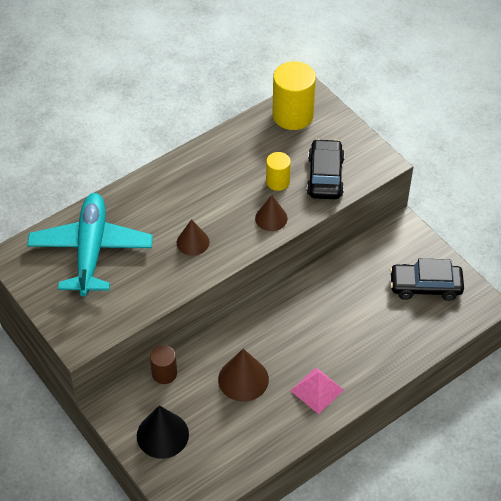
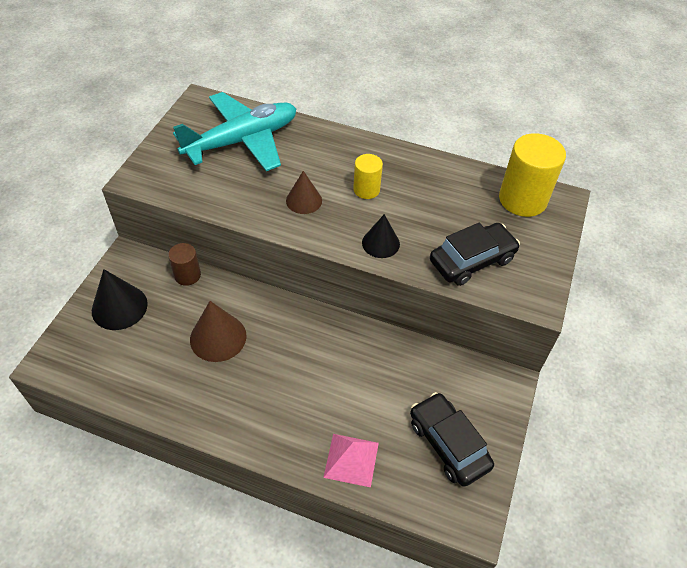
camera: 55 degrees right, 0 degrees up
(271, 218) = (380, 243): brown cone -> black cone
(277, 182) = (430, 227): yellow cylinder -> yellow cylinder (366, 189)
(317, 390) = (243, 407): pink pyramid -> pink pyramid (351, 460)

